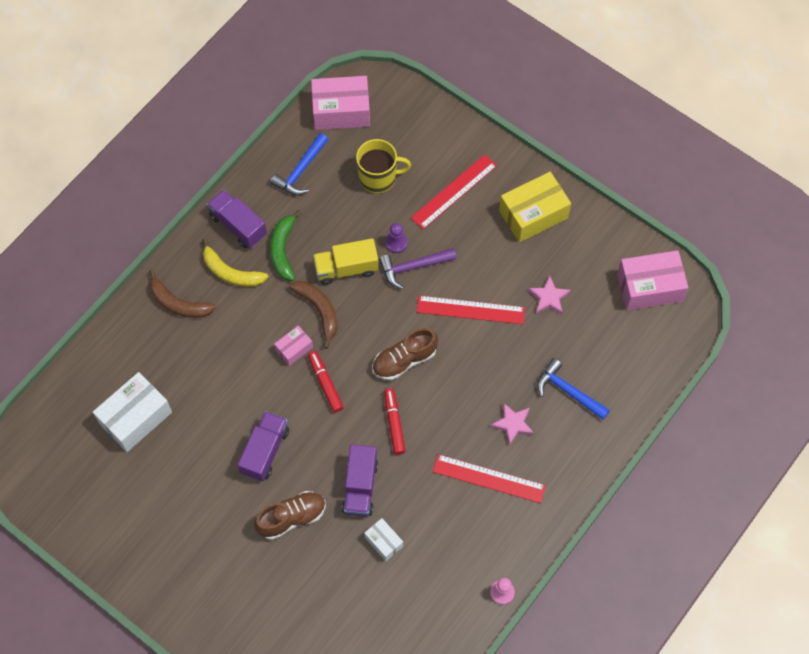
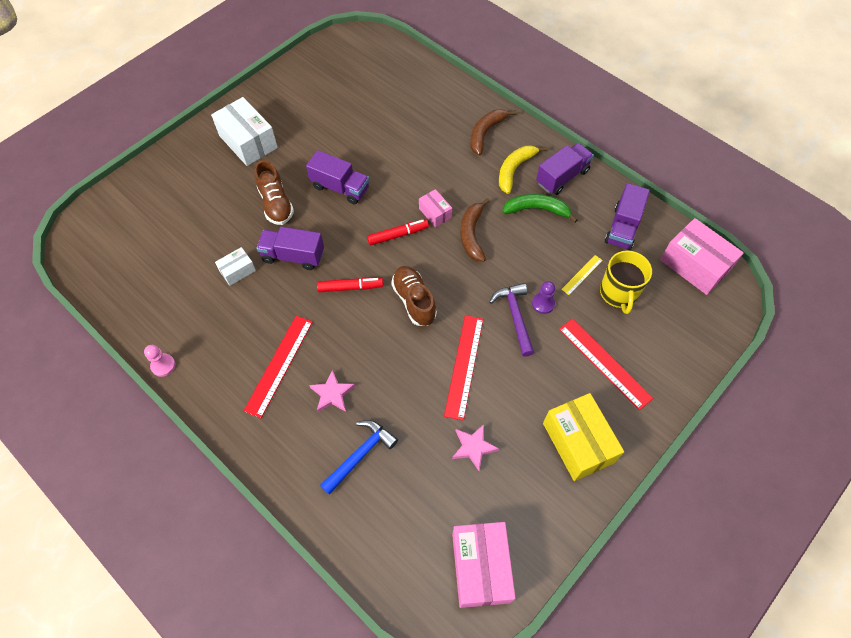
camera: 95 degrees right, 5 degrees down
(135, 417) = (384, 104): white box -> white box (248, 142)
(301, 171) = (623, 227): blue hammer -> purple truck
(319, 311) = (472, 234): brown banana -> brown banana turned 120 degrees clockwise
(341, 111) = (694, 265): pink box -> pink box turned 45 degrees counterclockwise
(346, 268) = (515, 259): yellow truck -> none
(360, 209) = (582, 274): none -> yellow ruler

